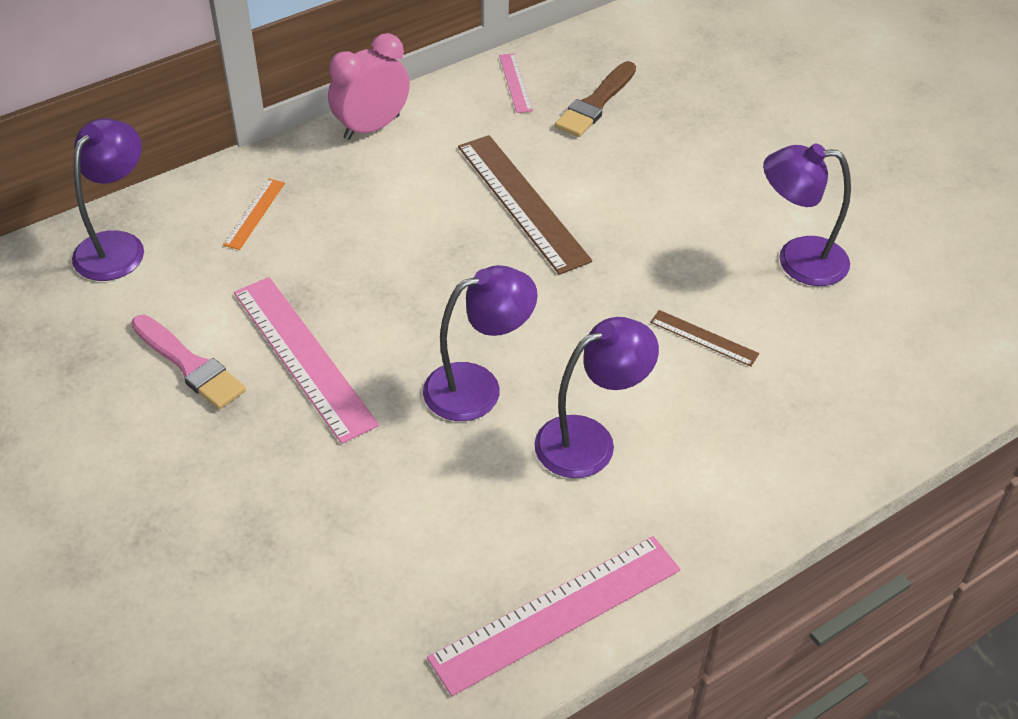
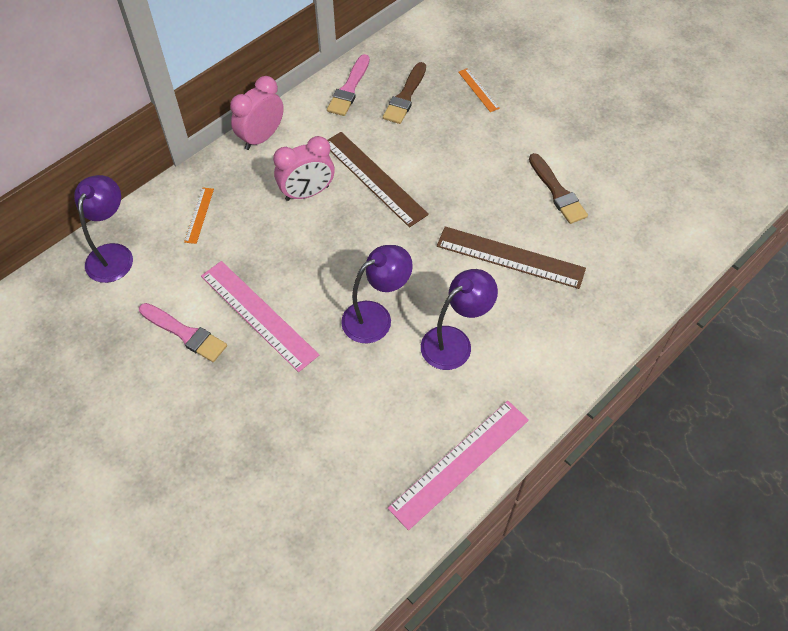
camera: 10 degrees left, 10 degrees up
(418, 208) = (307, 193): none -> pink clock
(515, 83) = (349, 89): pink ruler -> pink brush
(704, 338) = (510, 257): brown ruler -> brown ruler, size x2.06
(707, 109) = (478, 90): none -> orange ruler
(797, 260) = (557, 192): purple lamp -> brown brush

